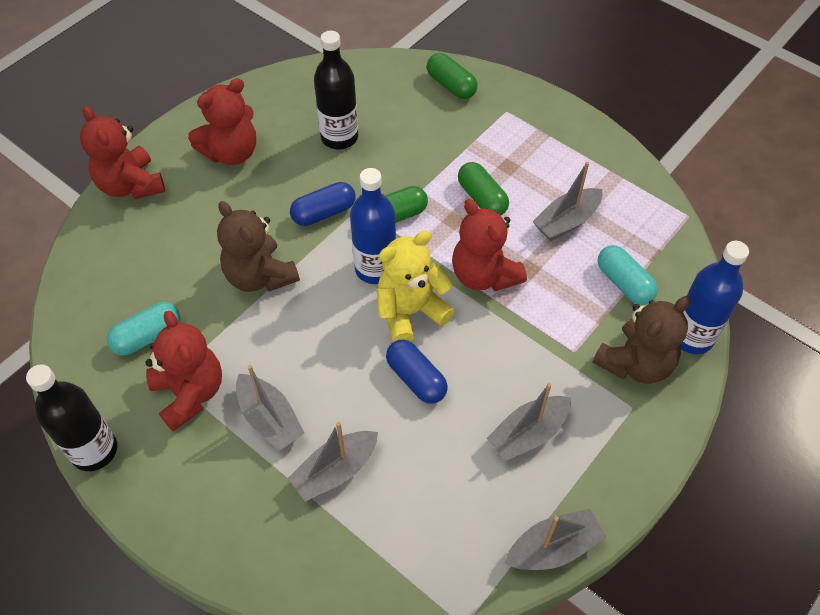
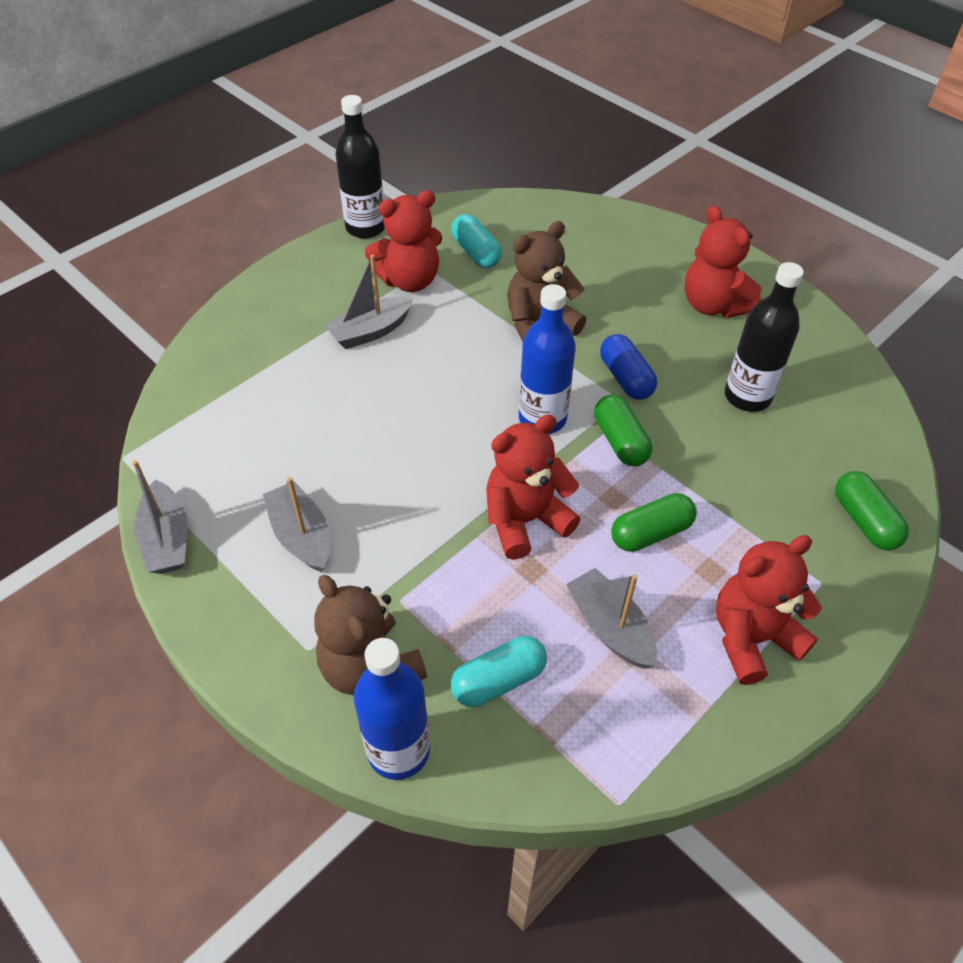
camera: 95 degrees right, 5 degrees down
(131, 185) = (662, 235): red teddy bear -> red teddy bear (752, 638)
(335, 471) = (303, 375): grey boat -> none
(410, 312) = (479, 445): yellow teddy bear -> none
(416, 379) = (392, 443): blue capsule -> none
(451, 85) = (864, 521): green capsule -> green capsule turned 75 degrees counterclockwise

